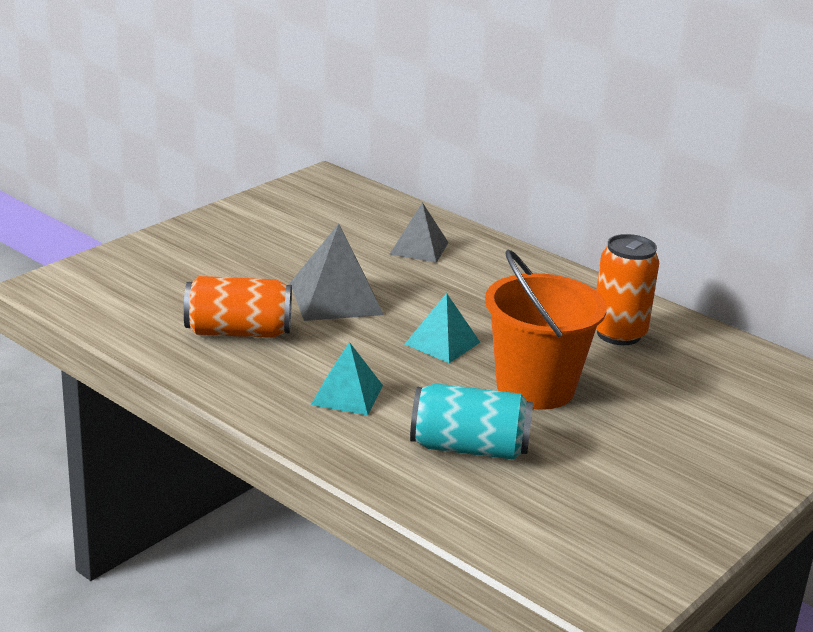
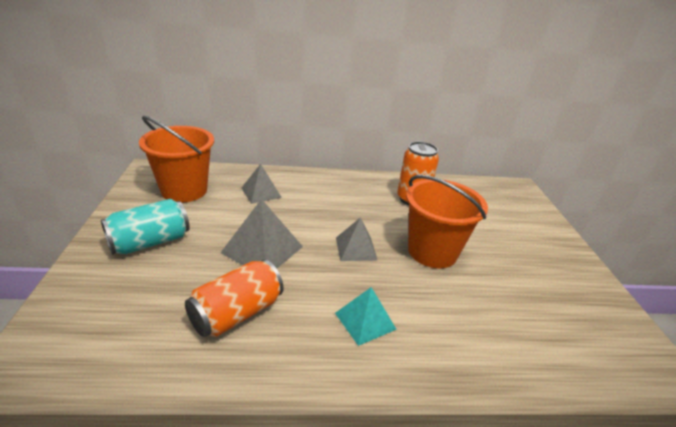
camera: 45 degrees left, 5 degrees up
(333, 213) = (184, 190): none -> orange bucket
(442, 343) = (356, 248): turquoise pyramid -> grey pyramid
(469, 448) = (469, 314): turquoise can -> turquoise can (150, 242)

